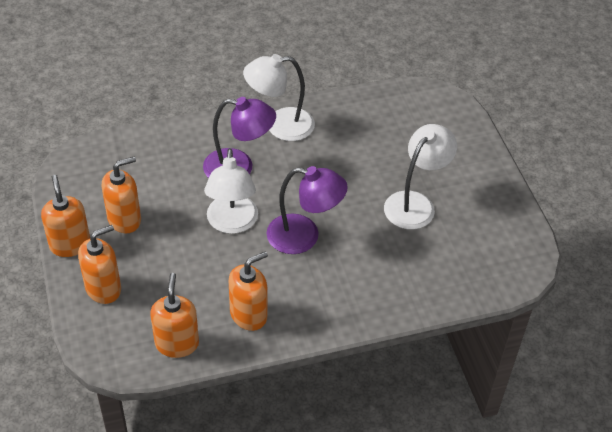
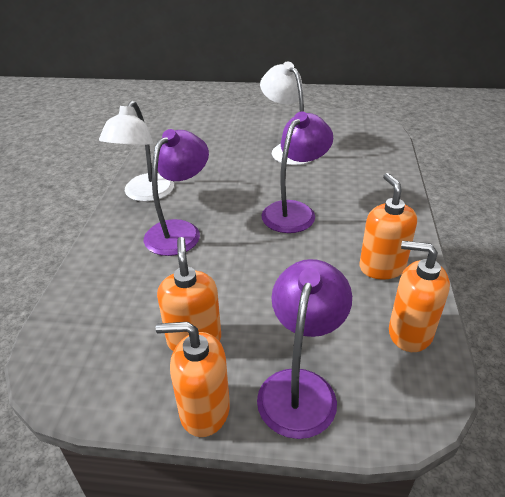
camera: 65 degrees left, 10 degrees down
(103, 288) = (300, 387): orange soap dispenser -> purple lamp
(232, 223) = (252, 252): white lamp -> none

